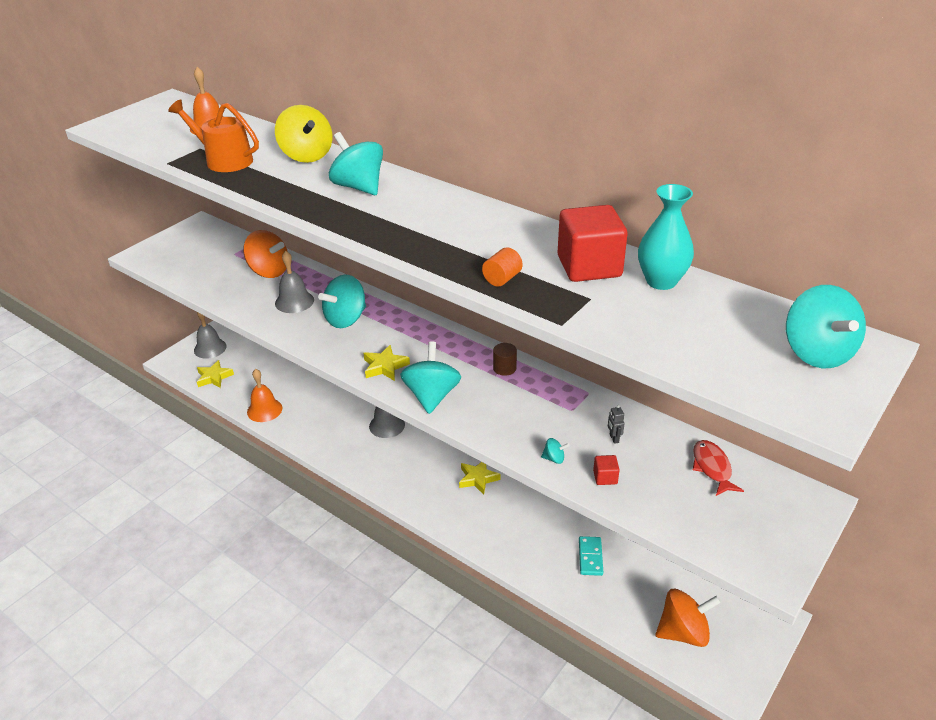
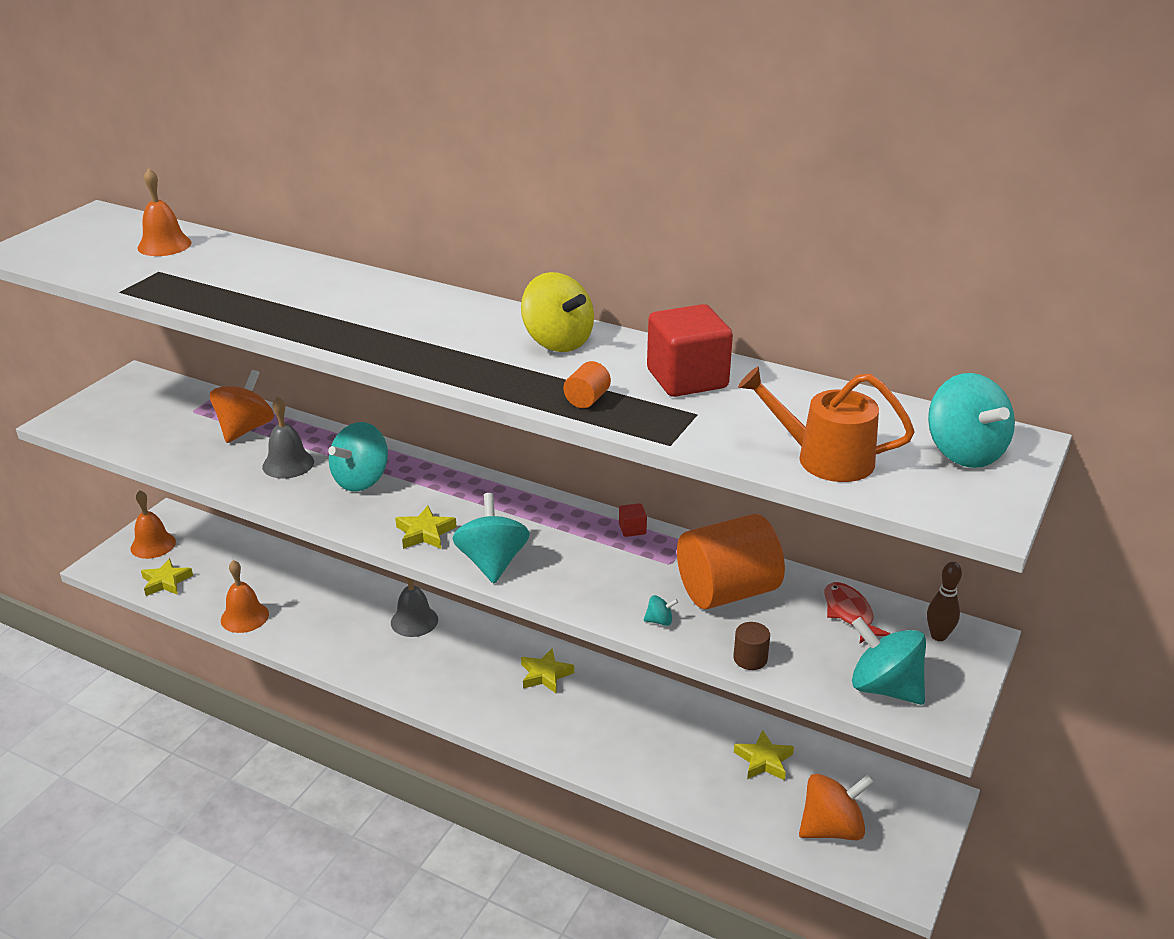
camera: 10 degrees left, 5 degrees down
(210, 348) = (153, 545): grey bell -> orange bell
(224, 160) = (196, 284): orange watering can -> orange watering can (825, 458)
(269, 271) = (245, 429): orange spinning top -> orange spinning top turned 90 degrees counterclockwise
(306, 155) = (303, 273): yellow spinning top -> yellow spinning top (557, 342)
(359, 187) = (381, 306): turquoise spinning top -> turquoise spinning top (884, 688)
(504, 368) = (577, 522): brown cylinder -> brown cylinder (750, 658)
(590, 557) = (704, 754): turquoise domino -> none
(605, 477) = (725, 636): red cube -> red cube (632, 529)
(614, 438) = (727, 591): grey robot -> orange cylinder
(637, 568) = (764, 760): none -> yellow star
(661, 281) = (774, 389): turquoise vase -> none
(785, 496) = (938, 636): none -> brown bowling pin

